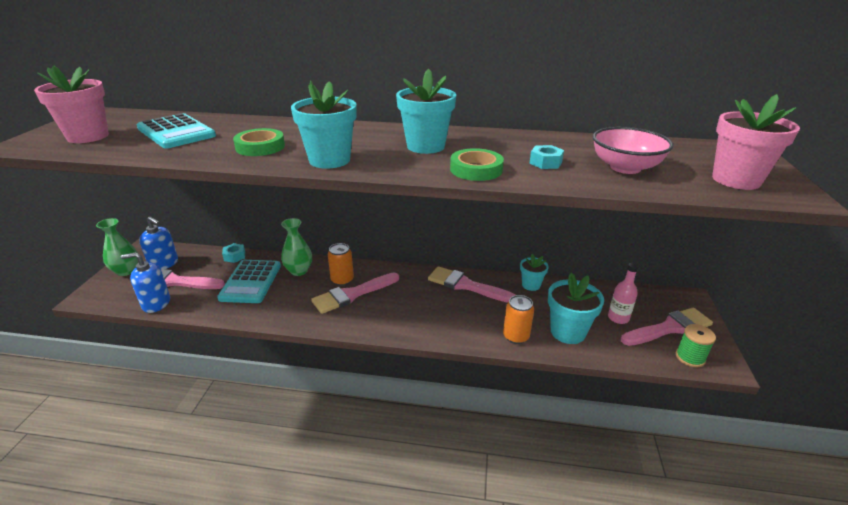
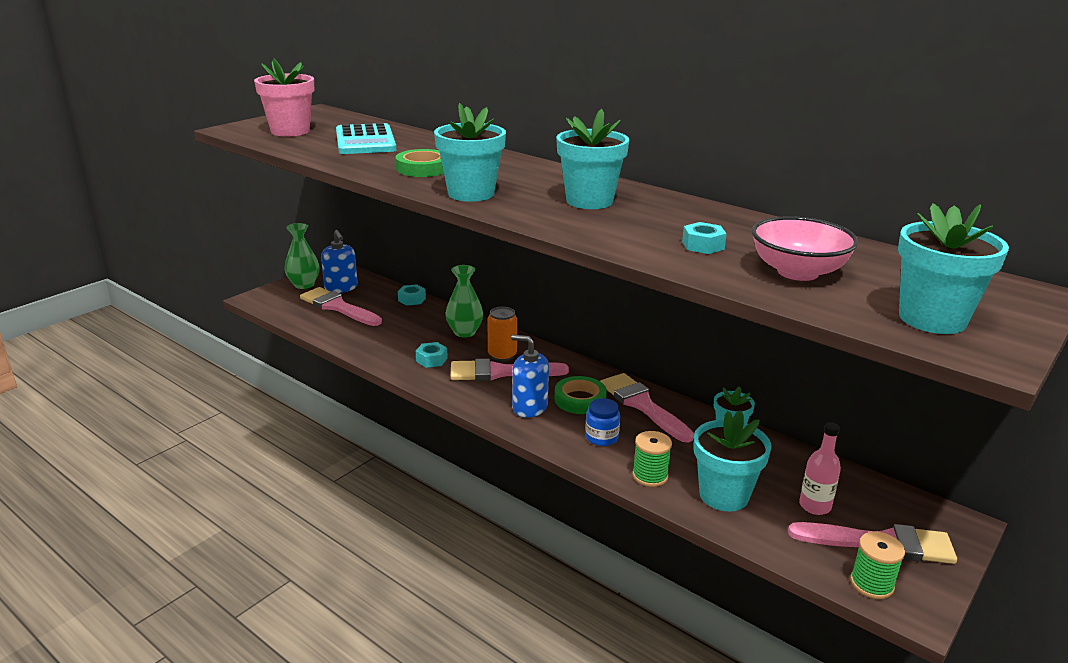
camera: 30 degrees right, 5 degrees down
(156, 303) = (308, 321): blue soap dispenser -> blue soap dispenser (529, 407)
(251, 282) = (408, 328): turquoise calculator -> none
(291, 302) = (431, 360): none -> turquoise nut
(462, 320) = (601, 437): none -> blue jar
(476, 169) = (609, 234): green tape -> green tape (580, 399)
(516, 336) = (650, 476): orange can -> green spool
(736, 180) = (932, 319): pink flower pot -> turquoise flower pot

